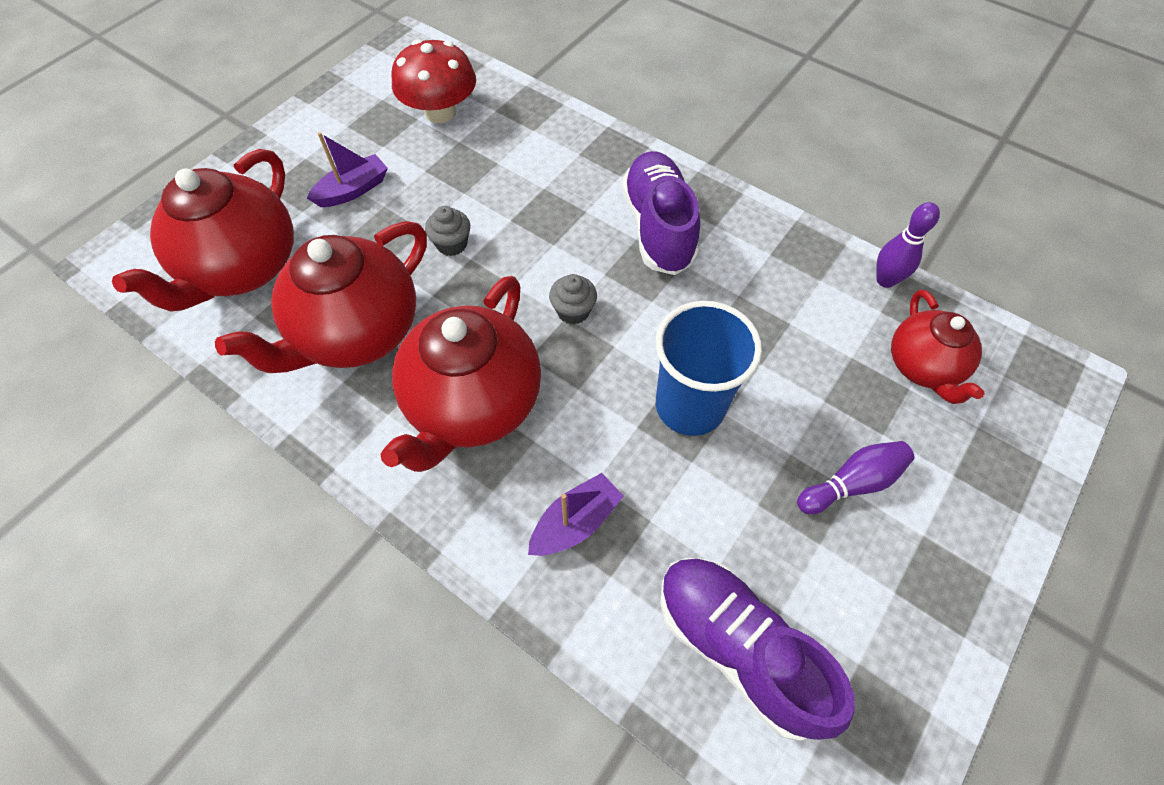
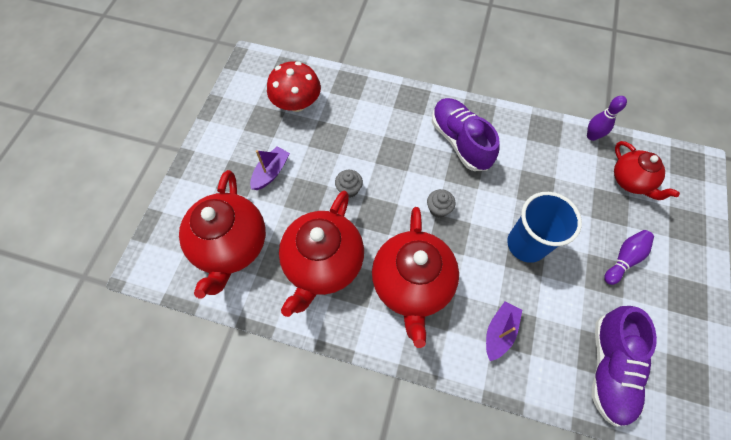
camera: 20 degrees left, 5 degrees up
(738, 648) = (609, 368): purple shoe -> purple shoe turned 105 degrees counterclockwise

